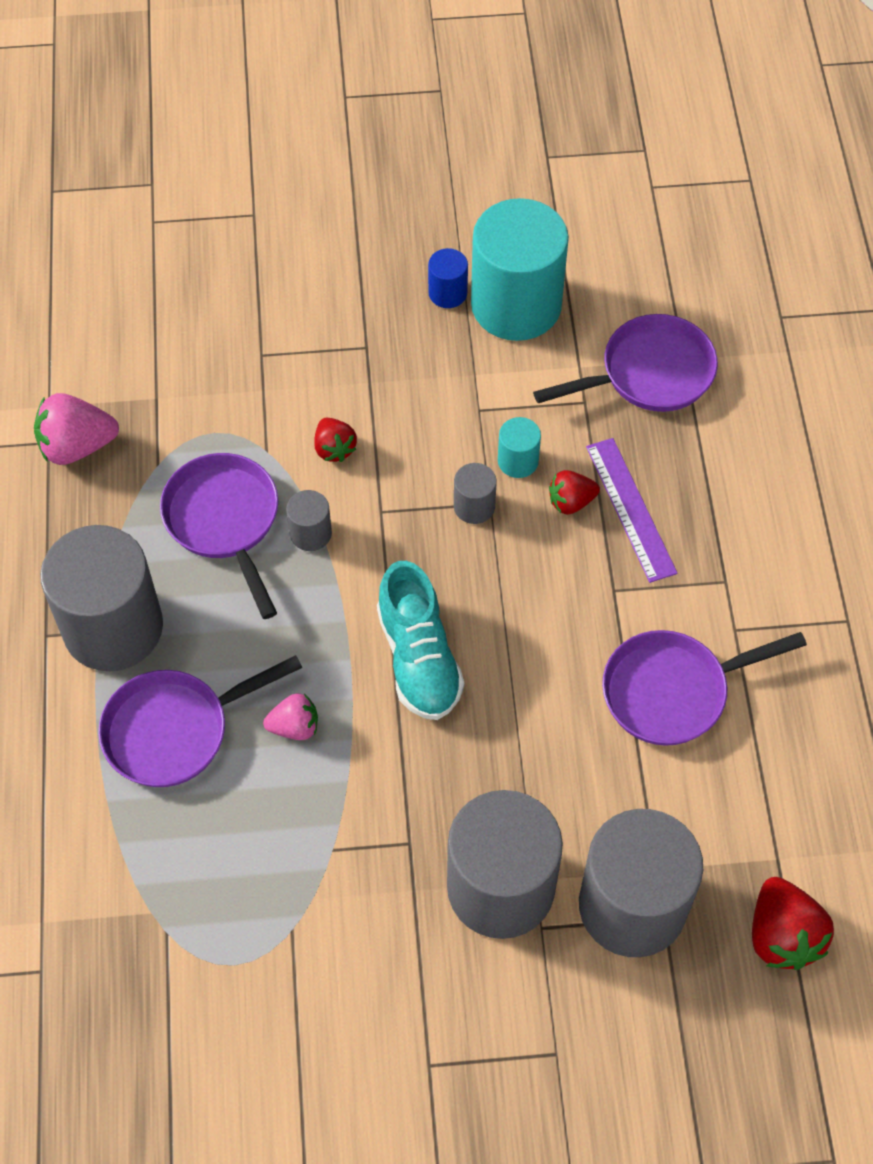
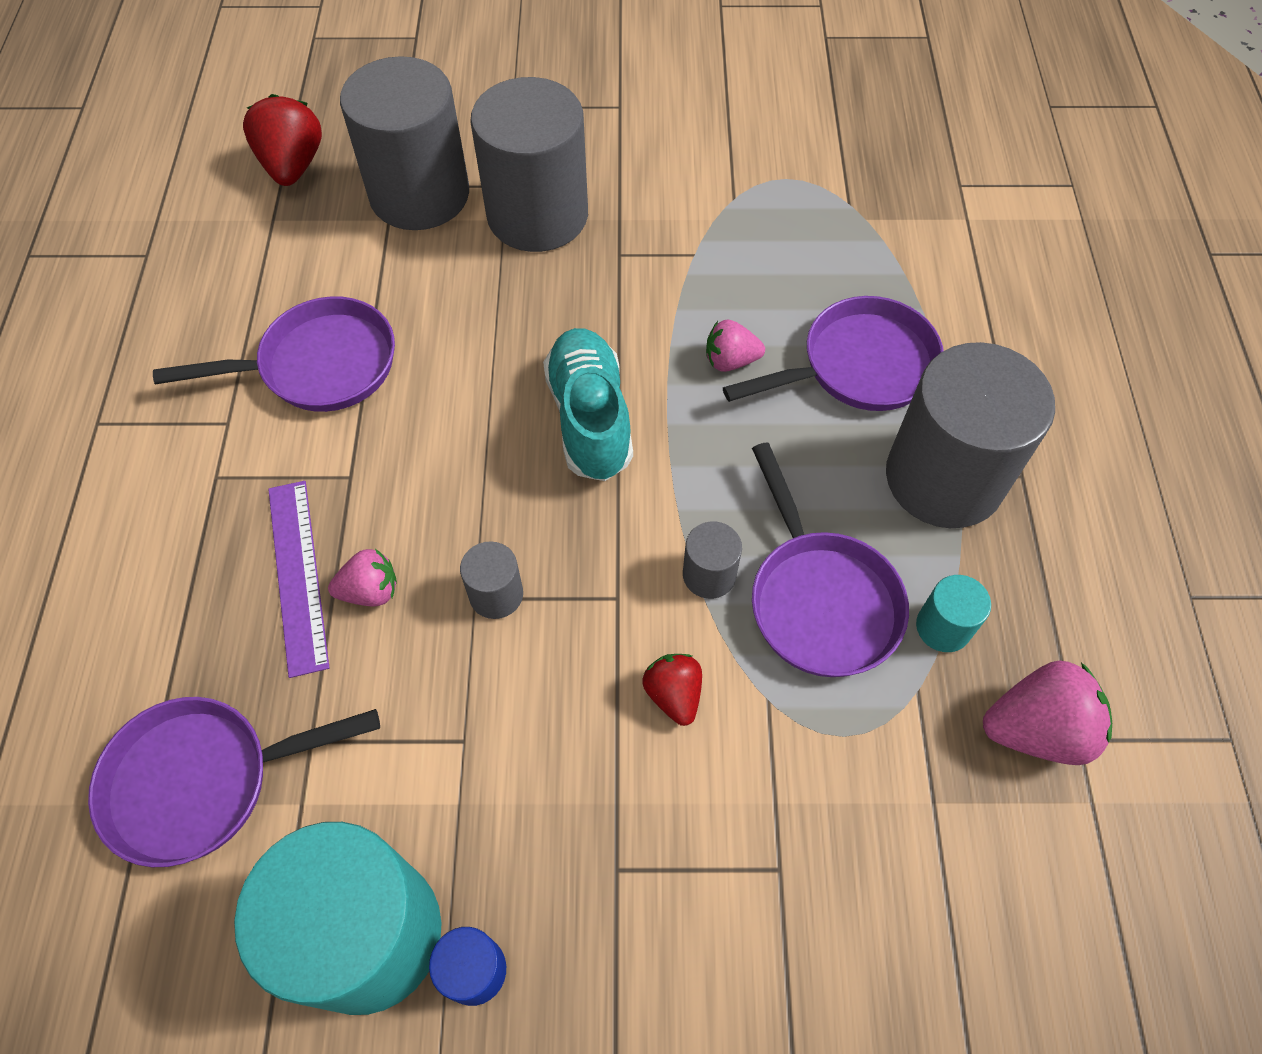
camera: 175 degrees left, 0 degrees up
(518, 461) = (426, 655): turquoise cylinder -> turquoise cylinder (943, 627)
(571, 502) = (370, 591): red strawberry -> pink strawberry

